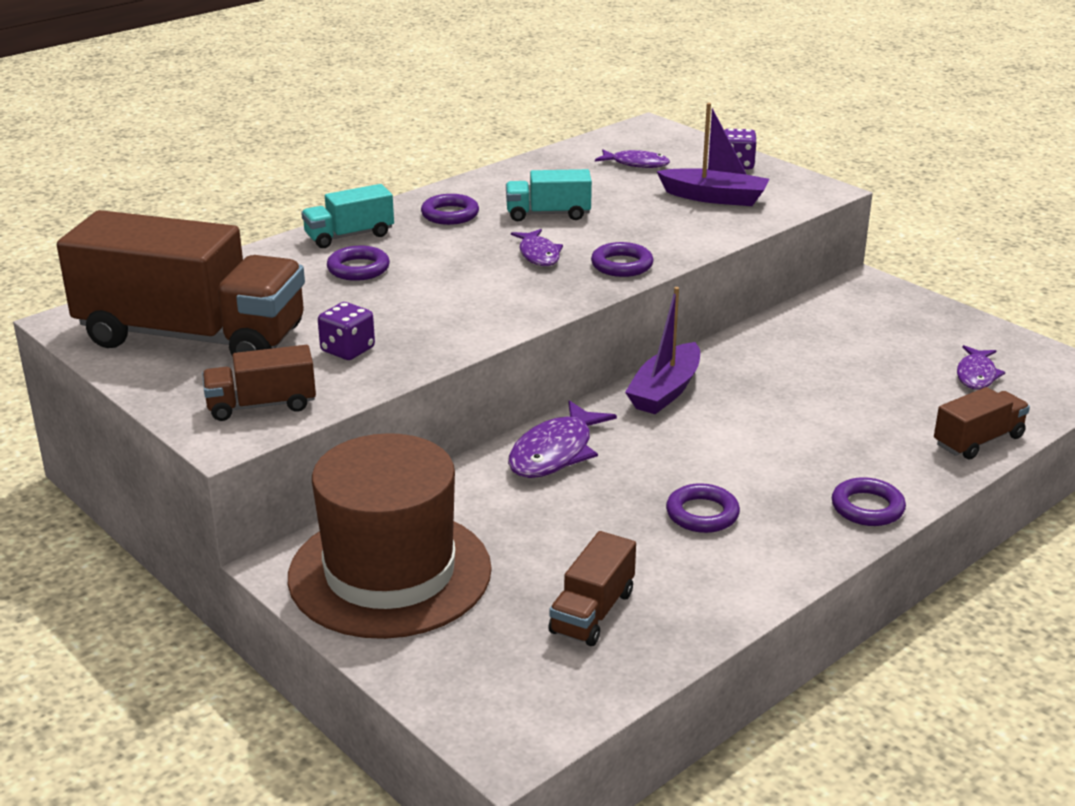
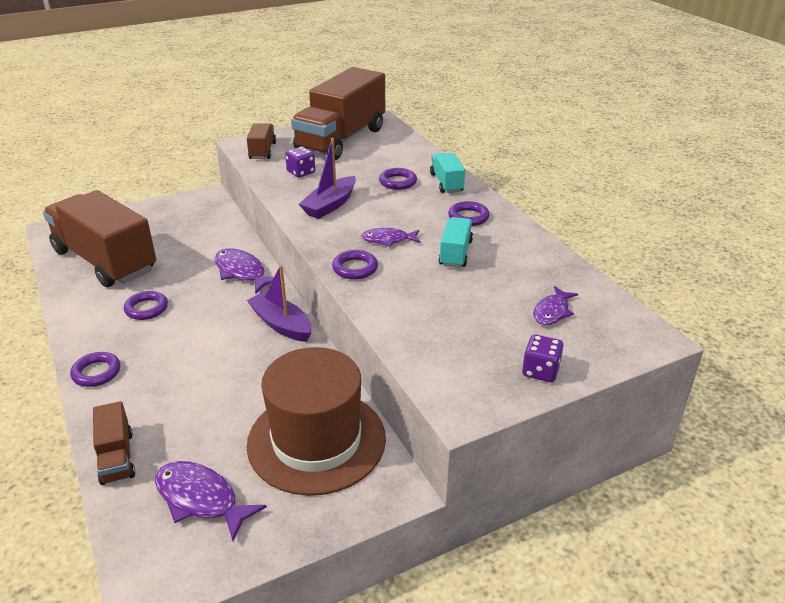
camera: 105 degrees right, 5 degrees up
(390, 573) = (181, 216): brown hat -> brown hat (316, 440)
(592, 612) = (105, 261): brown truck -> brown truck, size x2.24
(714, 198) = (463, 338): purple boat -> purple boat (330, 205)
(976, 375) = (201, 499): purple fish -> purple fish, size x1.56

